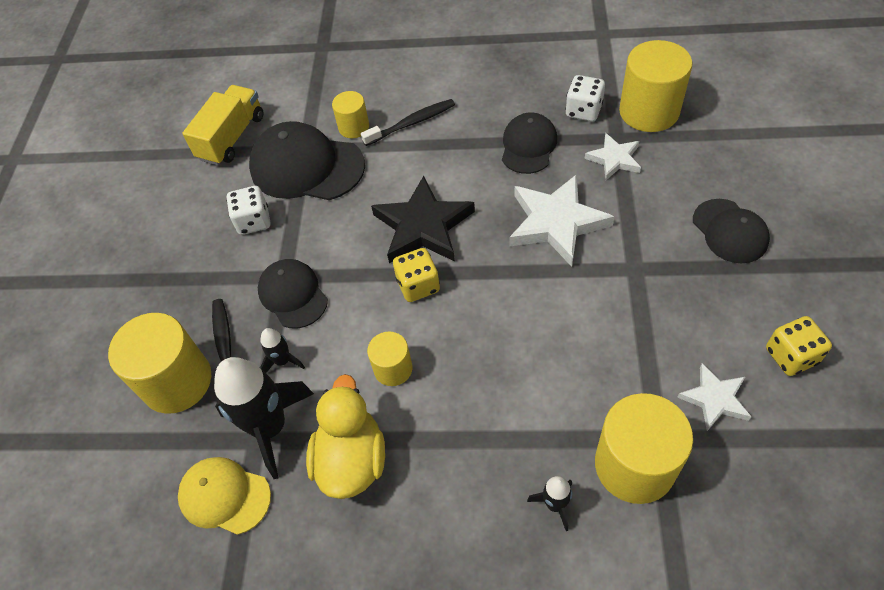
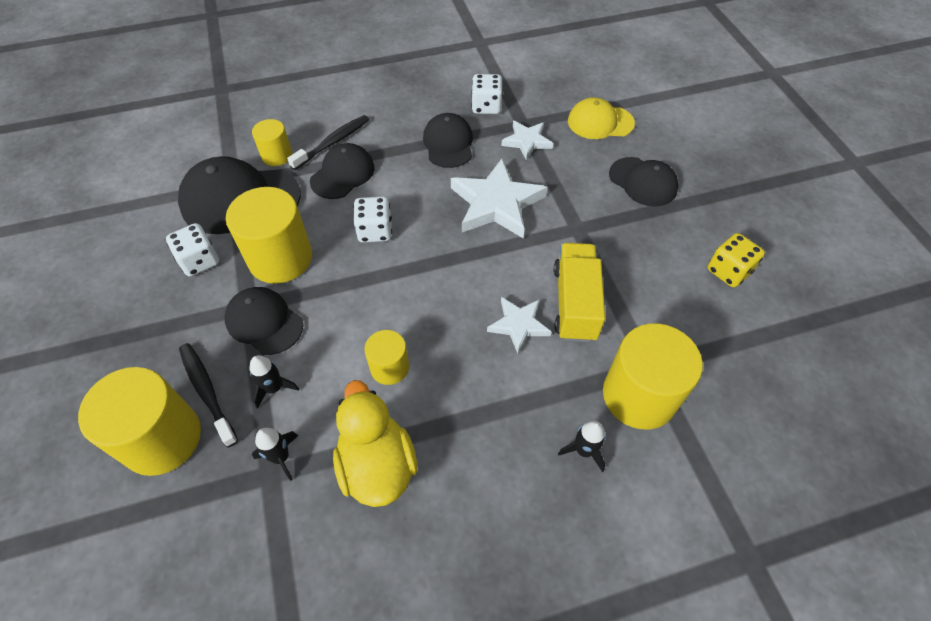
camera: 25 degrees left, 0 degrees up
(224, 496) = (253, 541): yellow cap -> yellow cap (600, 122)
(232, 137) = (151, 186): yellow truck -> yellow truck (575, 303)
(270, 427) = (281, 457): black rocket -> black rocket, size x0.47
(410, 159) = (342, 174): none -> black cap
(418, 285) = (388, 285): yellow dice -> none
(423, 226) = (375, 231): black star -> white dice
(649, 111) = (541, 98): yellow cylinder -> yellow cylinder (280, 258)
(714, 399) = (683, 321): white star -> white star (518, 325)

